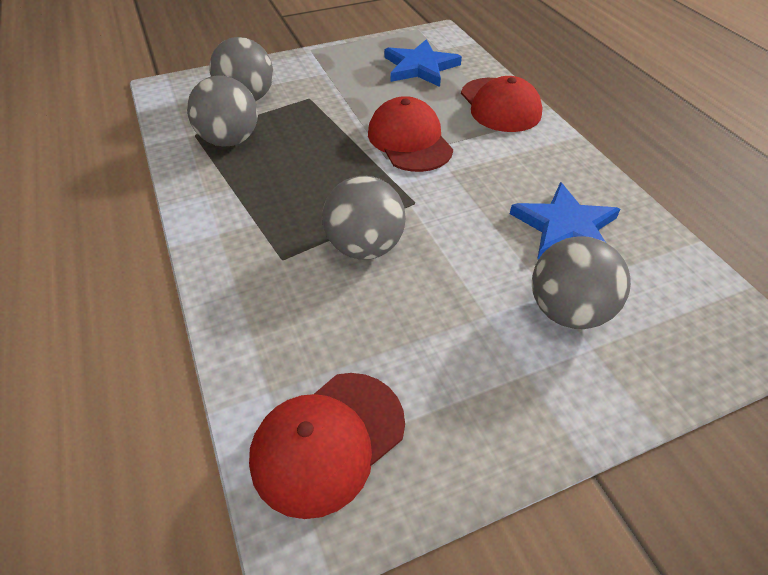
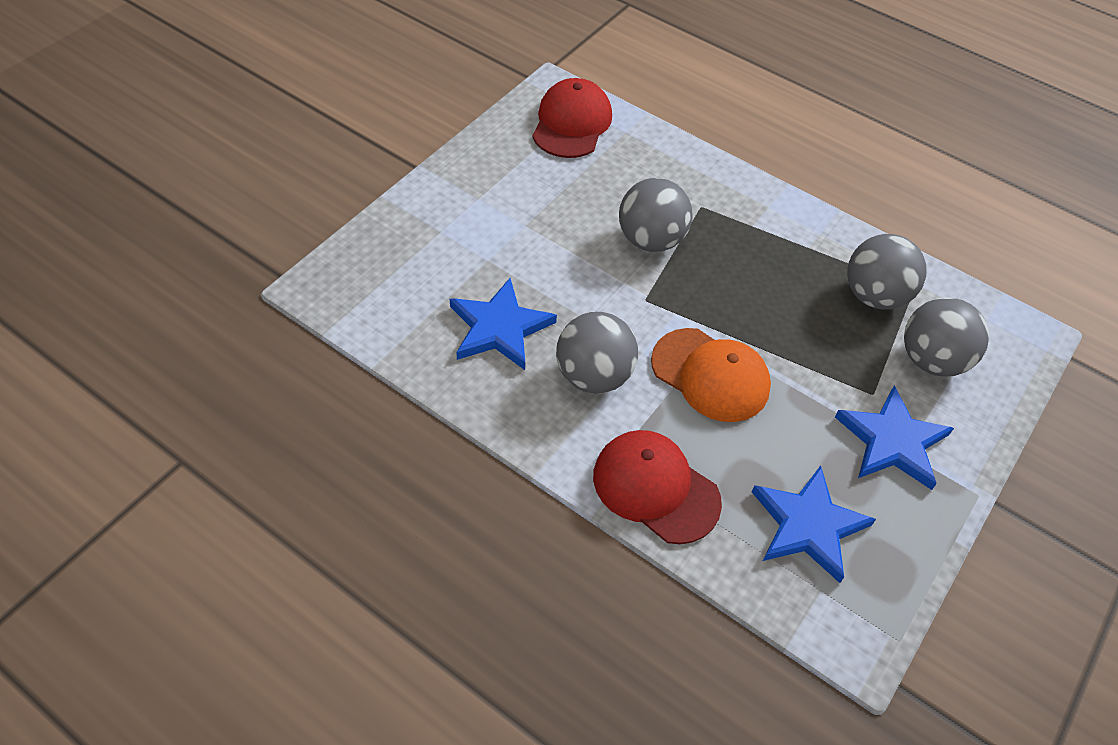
camera: 145 degrees right, 5 degrees up
(328, 78) = (892, 441): none -> blue star
(409, 140) = (710, 375): red cap -> orange cap
(568, 311) = (468, 250): grey ball -> grey ball (593, 376)

